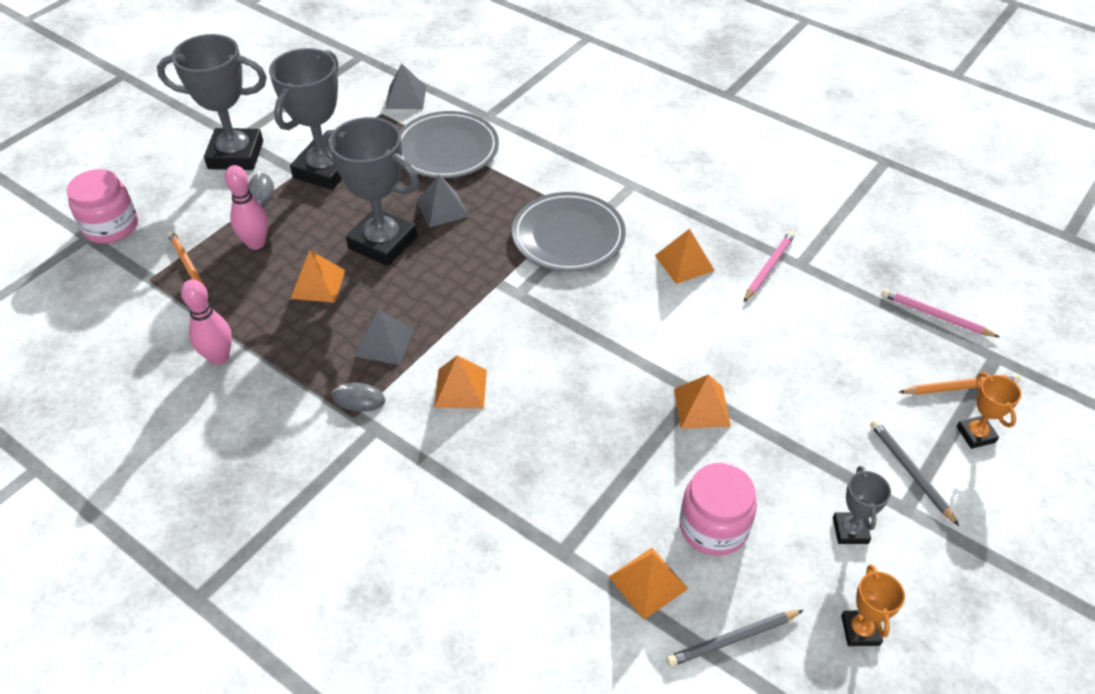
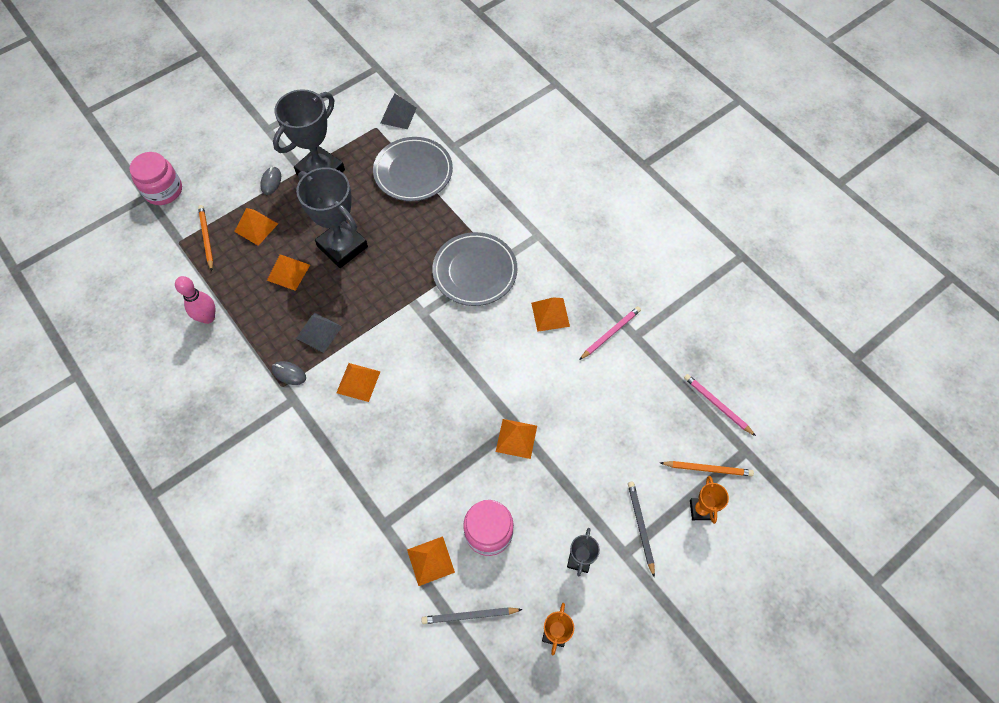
camera: 15 degrees right, 15 degrees up
(236, 155) = (262, 144): grey trophy -> none
(256, 243) = (256, 227): pink bowling pin -> orange pyramid
(442, 208) = (393, 226): grey pyramid -> none

